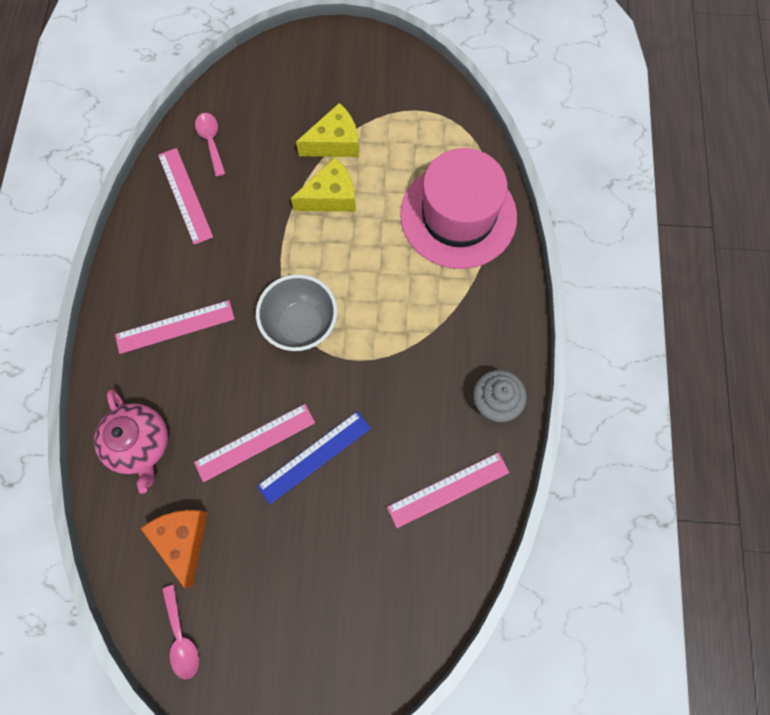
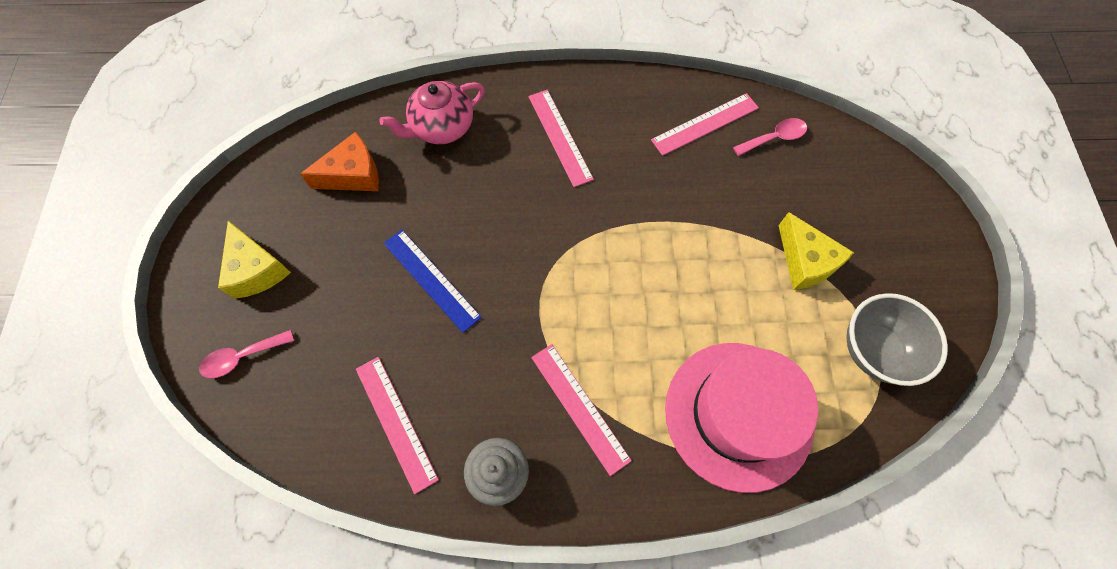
camera: 85 degrees right, 5 degrees down
(182, 637) = (267, 186): pink spoon -> pink spoon (242, 357)
(255, 442) = (445, 223): pink ruler -> pink ruler (579, 407)
(301, 325) = (573, 251): grey bowl -> grey bowl (874, 350)
(331, 196) = (733, 264): yellow cheese -> yellow cheese (256, 269)

